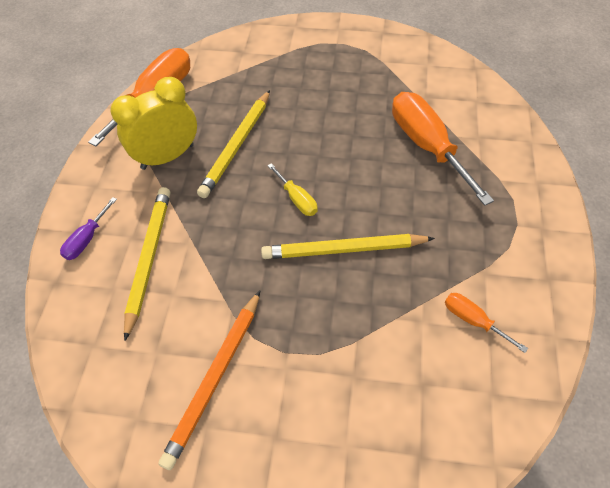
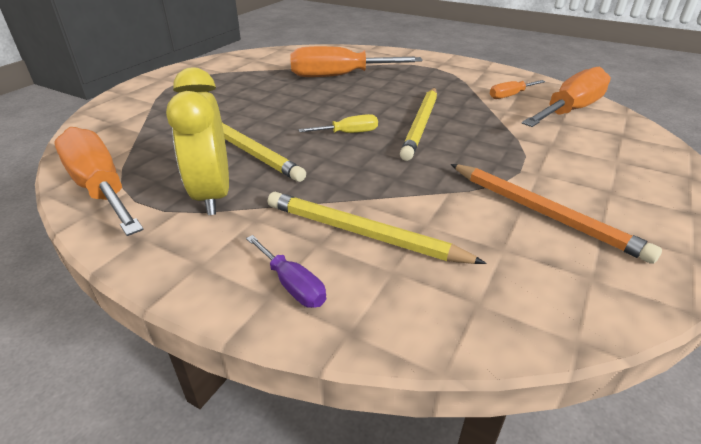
camera: 70 degrees left, 20 degrees down
(464, 393) = (570, 110): none -> orange screwdriver

